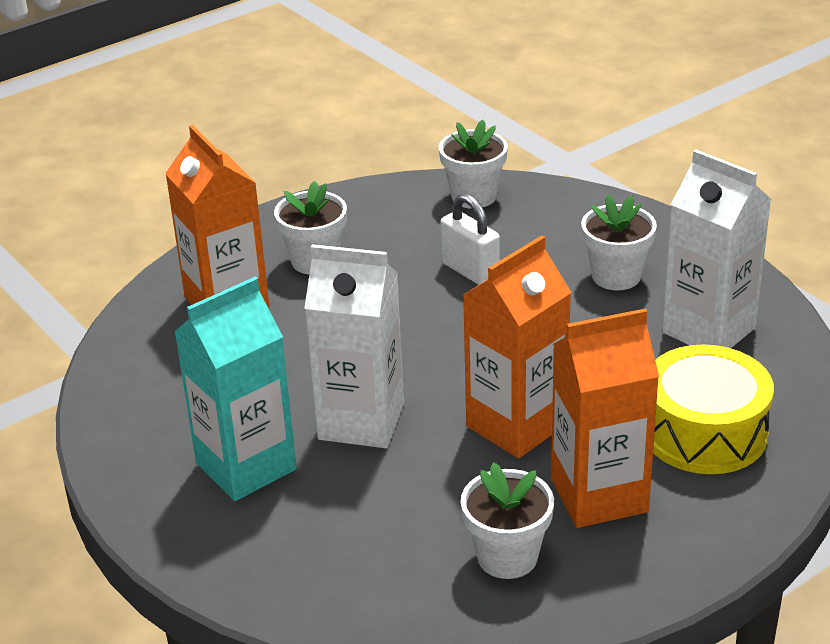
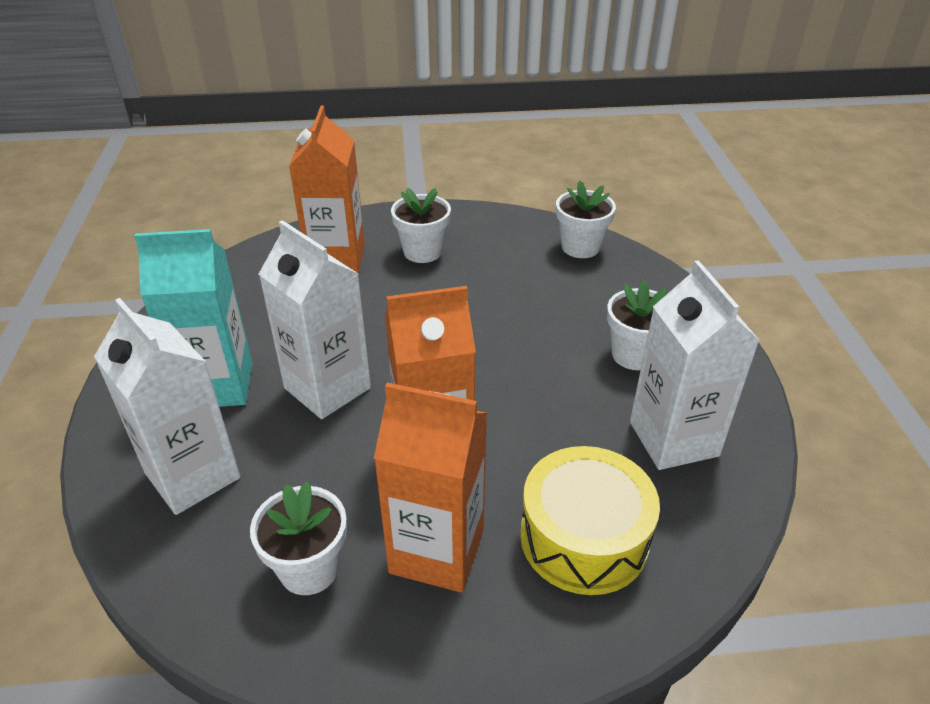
camera: 30 degrees right, 5 degrees up
(316, 545) = (192, 475): none -> white carton
(470, 271) = (522, 303): white padlock -> none

